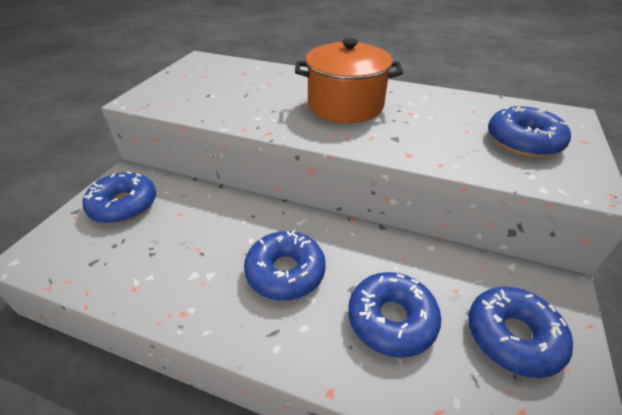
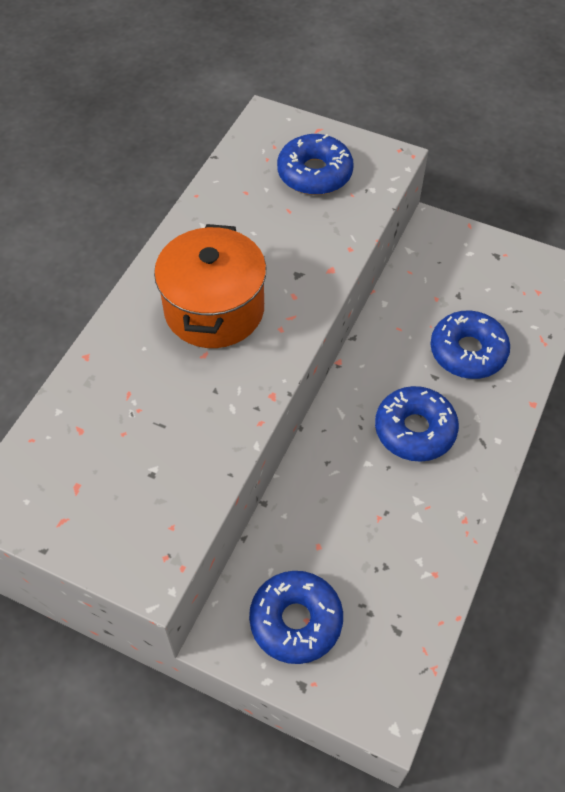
camera: 85 degrees left, 15 degrees up
(512, 336) = (481, 276): blue donut -> none

